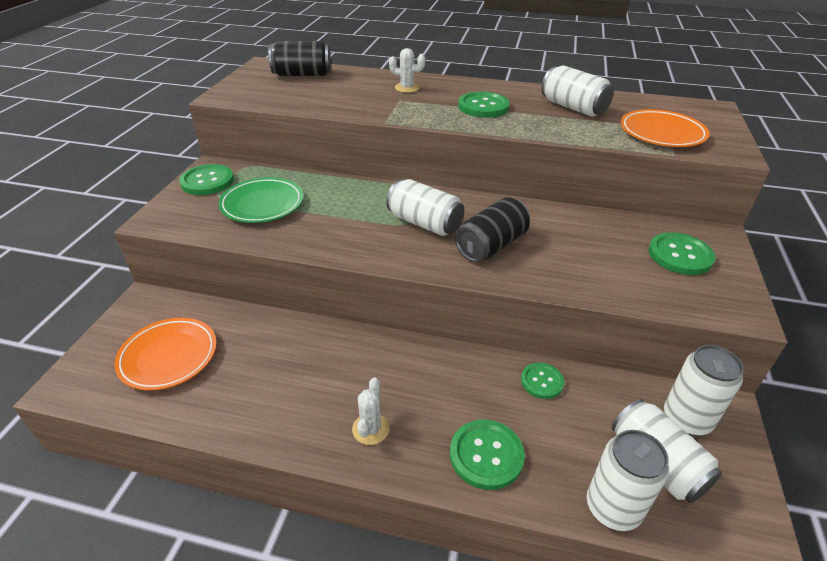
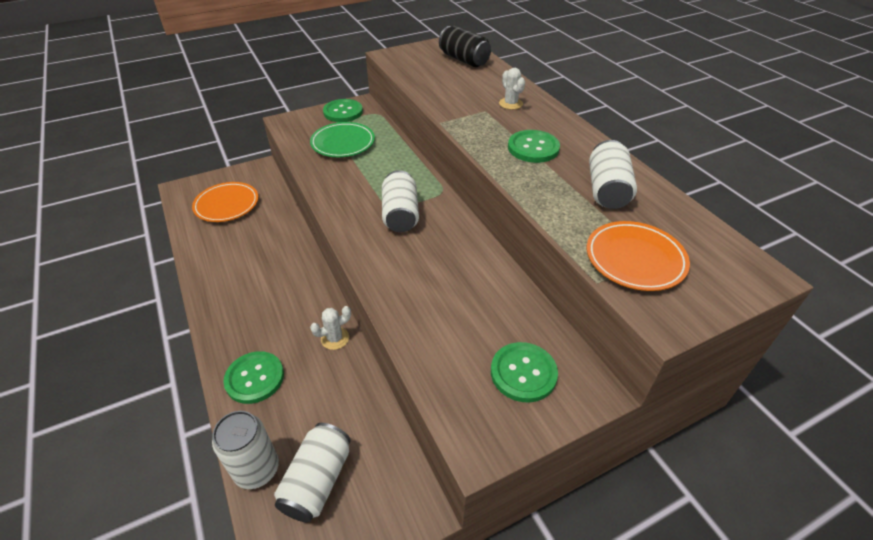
camera: 50 degrees right, 5 degrees up
(370, 429) = (236, 313): white cactus -> white cactus (335, 338)
(491, 245) = (409, 258): black can -> none
(542, 381) = (347, 374): green button -> none
(687, 419) = (383, 484): white can -> none

